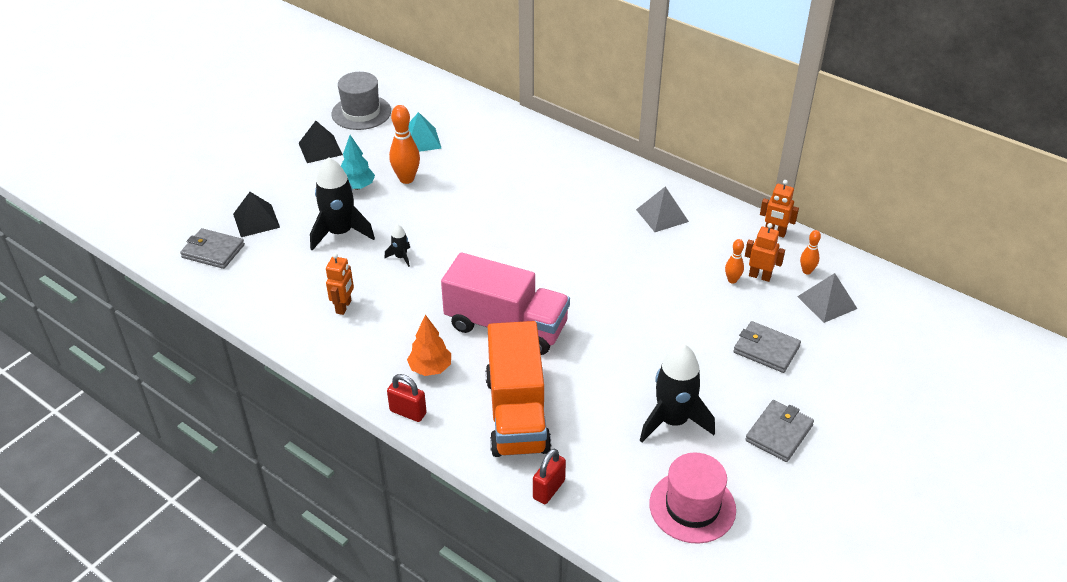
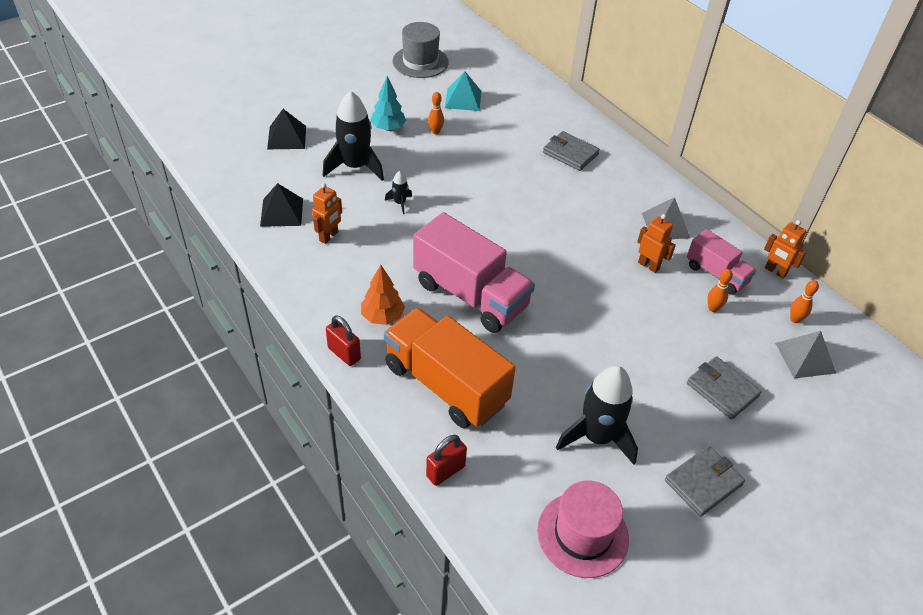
camera: 15 degrees right, 5 degrees up
(213, 251) = (238, 156): grey wallet -> grey wallet (570, 153)
(320, 149) = (370, 86): black pyramid -> black pyramid (281, 212)
(406, 179) = (435, 131): orange bowling pin -> orange bowling pin, size x0.56
(517, 413) = (446, 384): orange truck -> orange truck turned 120 degrees clockwise
(724, 248) = (716, 274): none -> pink truck
(760, 276) = (743, 312): orange robot -> orange robot (648, 265)

